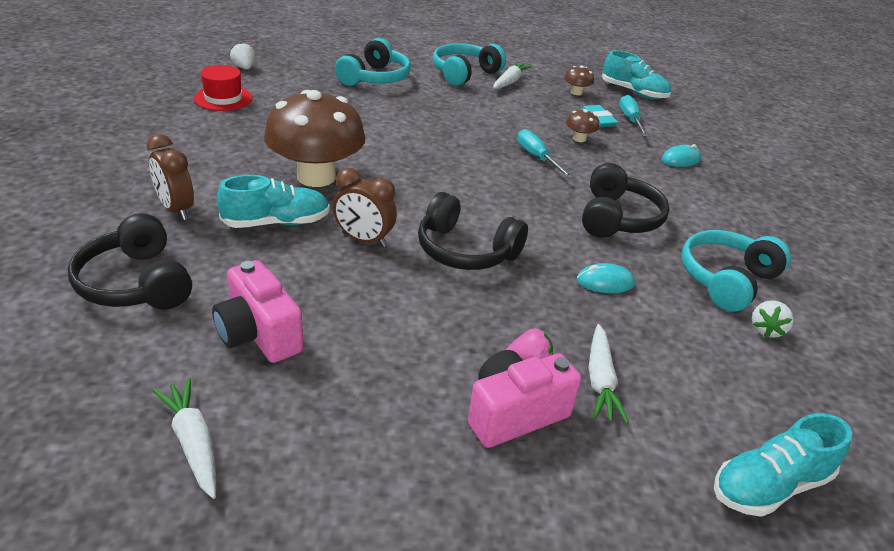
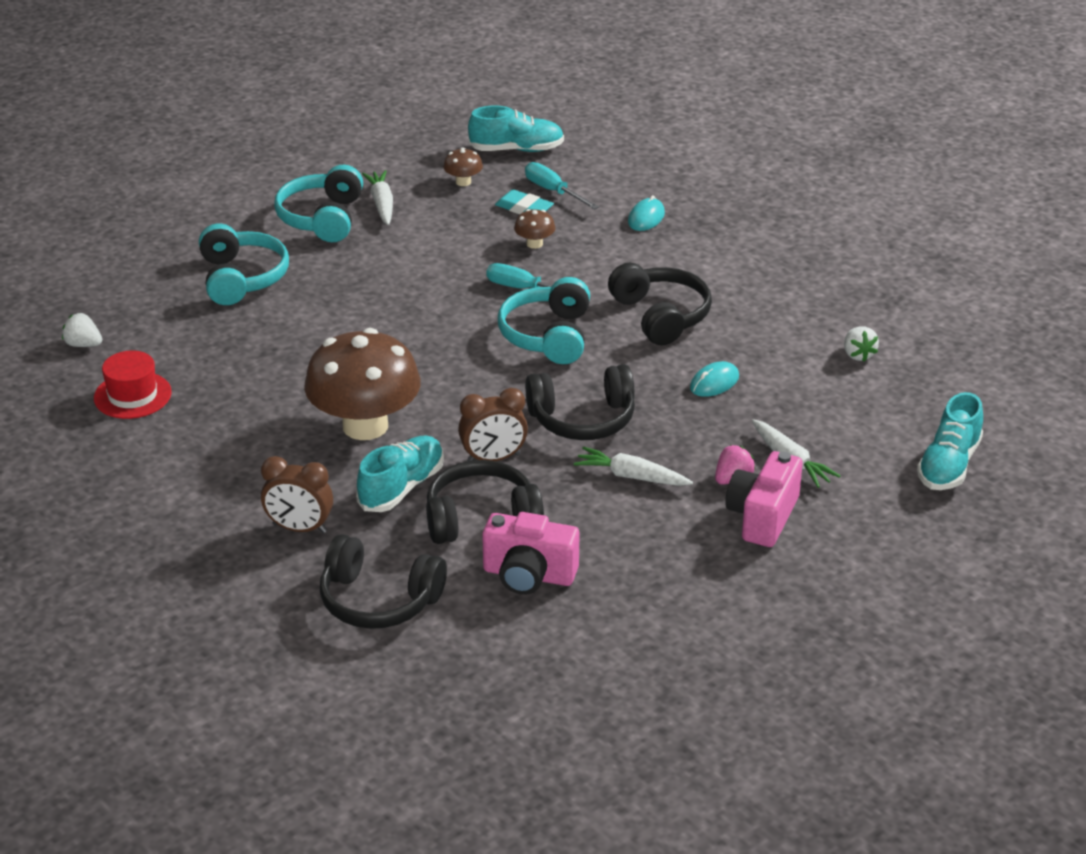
camera: 35 degrees left, 0 degrees up
(193, 442) = (594, 659): white carrot -> white carrot (631, 476)
(293, 273) = (481, 518): none -> black headphones
(726, 280) = (796, 327): turquoise headphones -> turquoise headphones (548, 336)

